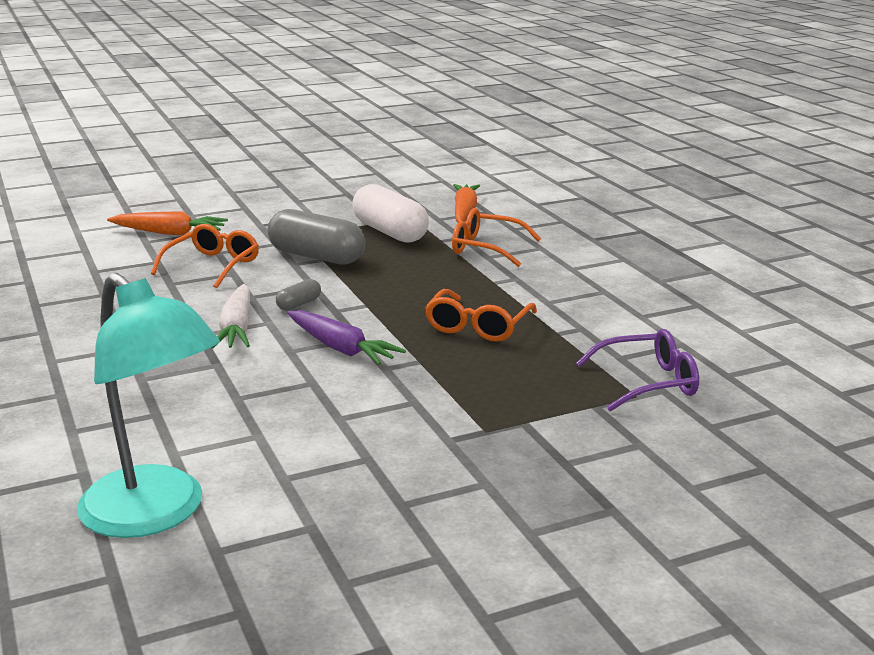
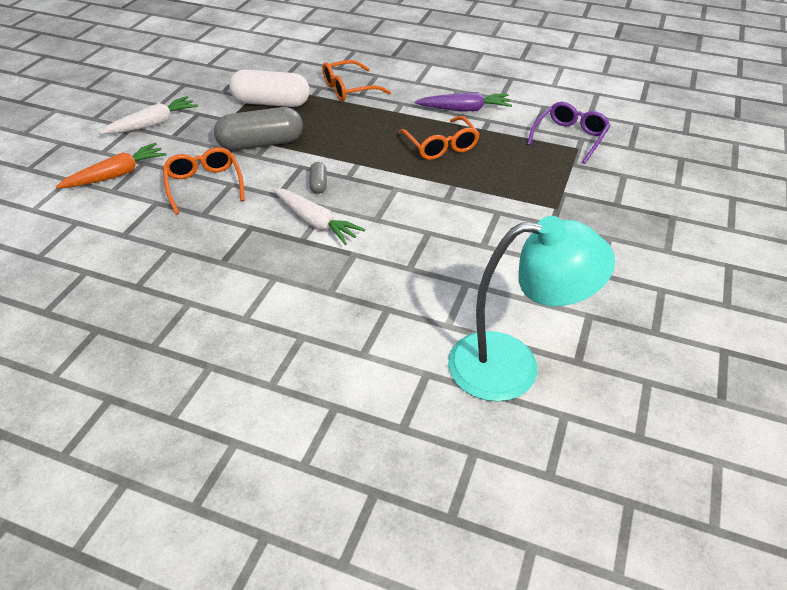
camera: 45 degrees left, 20 degrees up
(265, 211) = (153, 124): none -> white carrot
(341, 348) = (401, 201): purple carrot -> purple carrot (464, 109)
(464, 212) = (288, 67): orange carrot -> none

